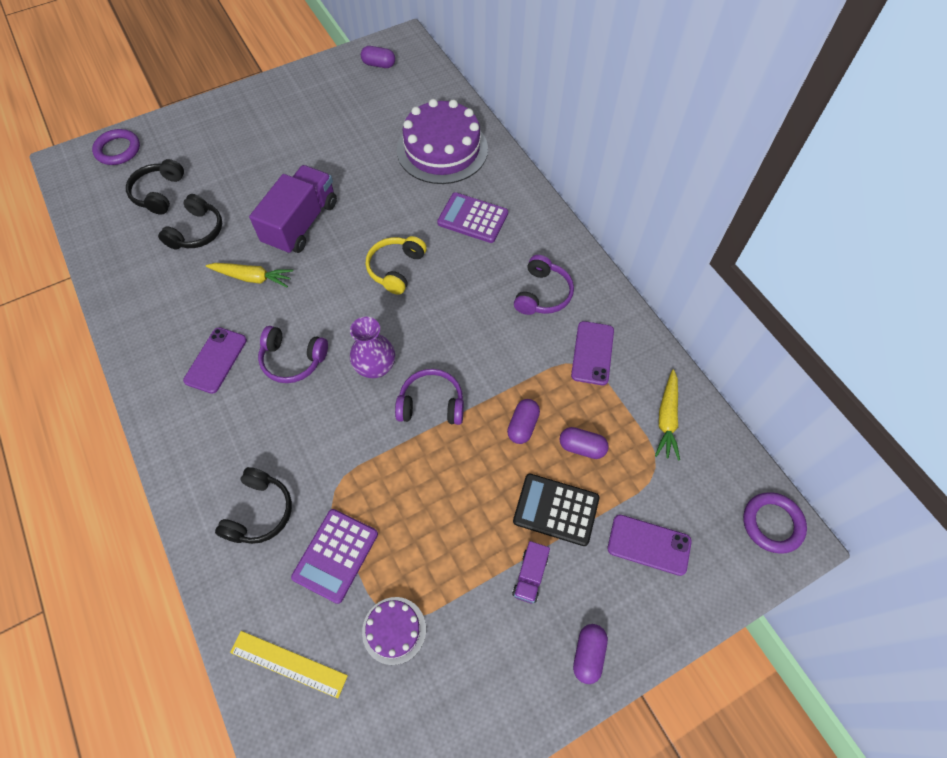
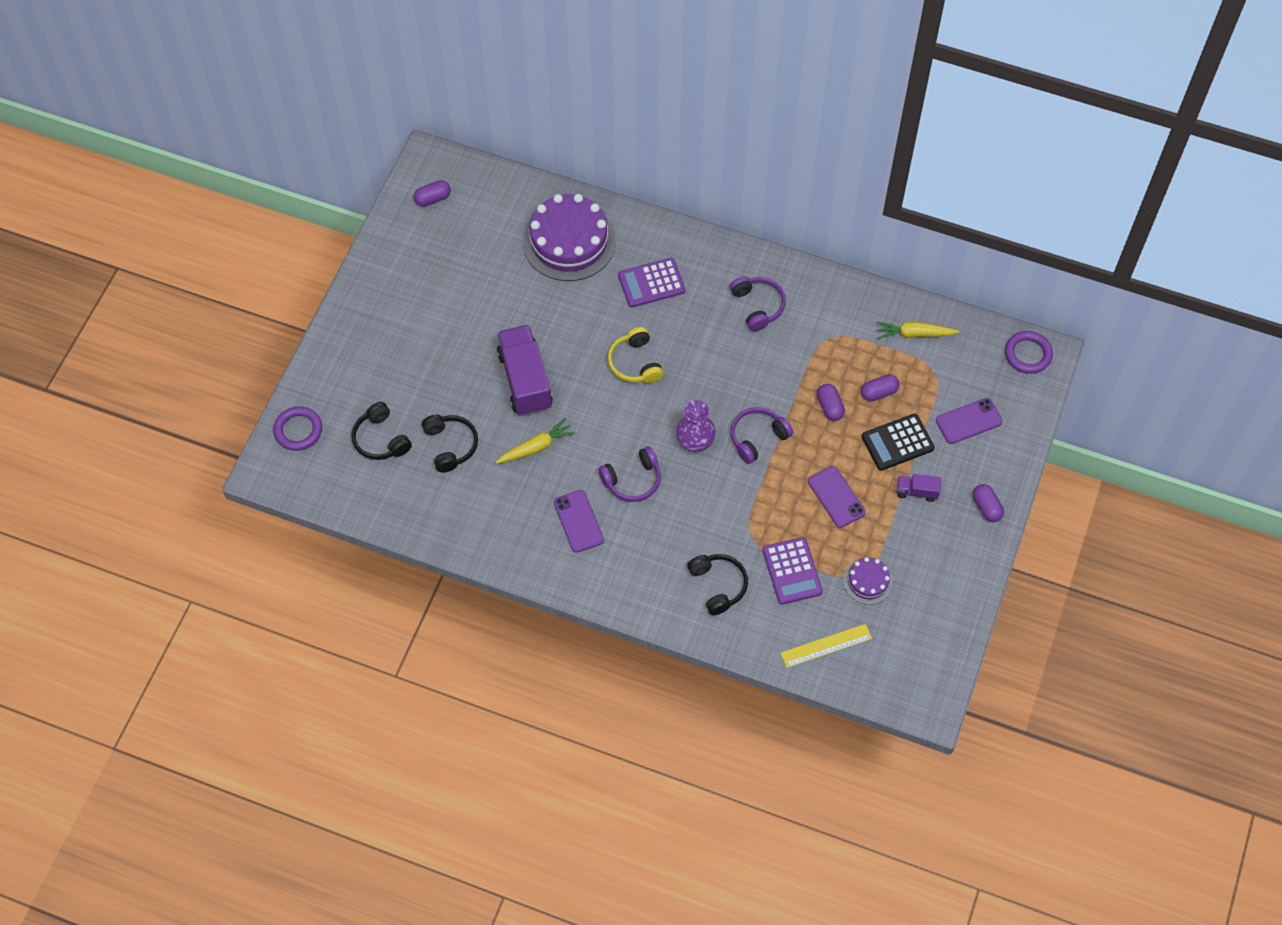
camera: 40 degrees left, 0 degrees up
(530, 575) = (917, 492): purple truck -> purple truck turned 120 degrees clockwise
(592, 353) = (830, 324): purple phone -> purple phone (836, 497)
(667, 418) = (914, 334): yellow carrot -> yellow carrot turned 120 degrees clockwise

